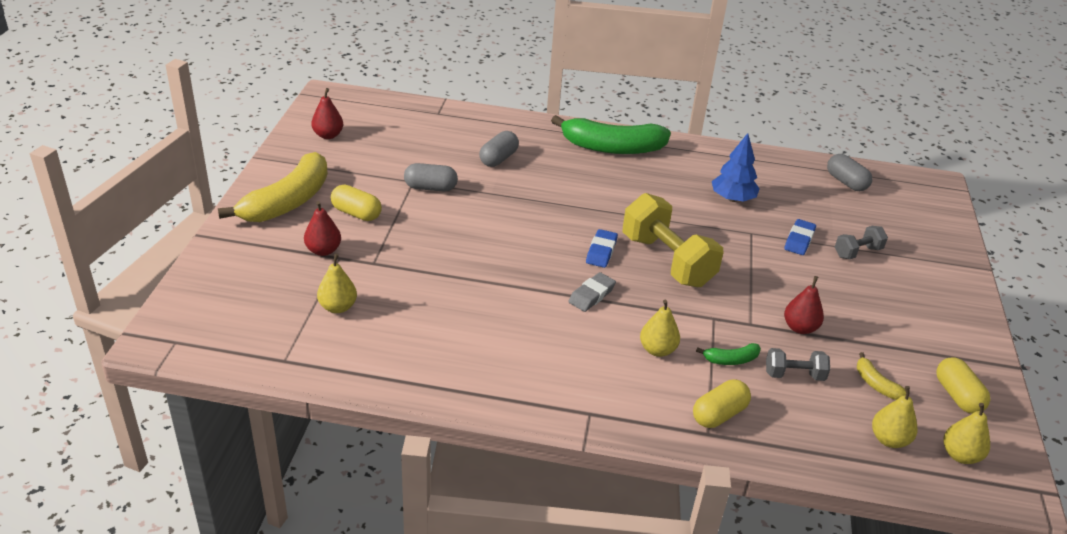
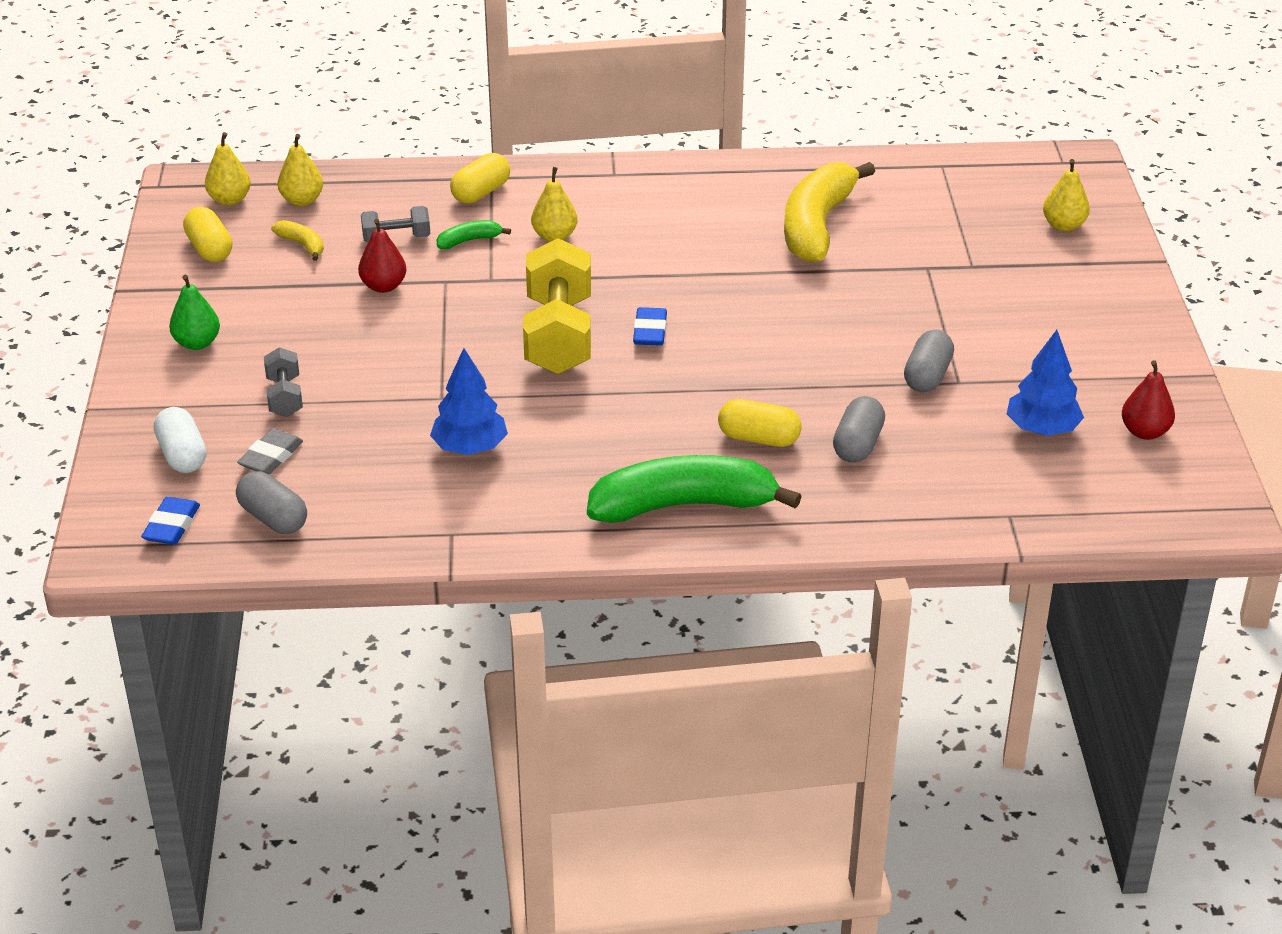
camera: 170 degrees right, 0 degrees up
(288, 202) = (1098, 319): yellow banana -> yellow banana (817, 226)
(323, 250) = (998, 269): red pear -> none
(338, 307) = (929, 216): yellow pear -> yellow pear (1063, 225)
(356, 213) = (998, 321): yellow capsule -> yellow capsule (759, 438)
(385, 147) = (1042, 429): none -> blue tree
(430, 188) = (927, 376): grey capsule -> grey capsule turned 60 degrees counterclockwise
(591, 295) = (646, 278): grey eraser -> grey eraser (271, 457)
(667, 260) = (558, 336): yellow dumbbell -> yellow dumbbell turned 45 degrees clockwise
(799, 240) = (370, 399): blue eraser -> blue eraser (172, 526)
(857, 252) = (284, 397): grey dumbbell -> grey dumbbell turned 60 degrees counterclockwise
(913, 227) = (182, 455): none -> white capsule
(934, 305) = (197, 343): none -> green pear

